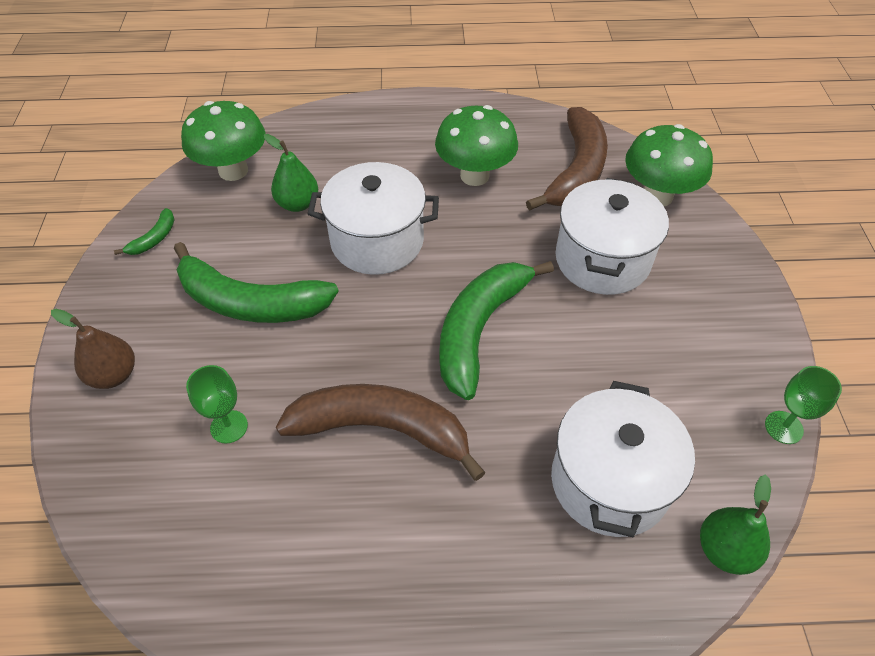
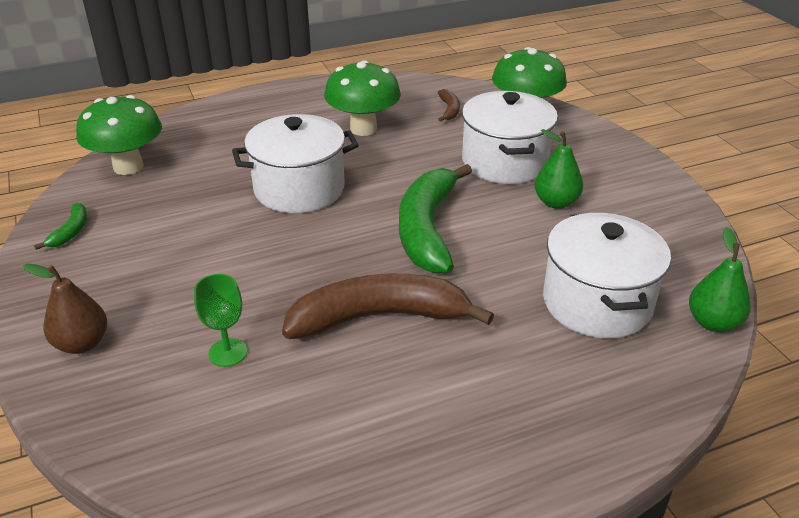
camera: 20 degrees left, 15 degrees down
(250, 302) = (199, 257): green banana -> none
(298, 204) = (207, 178): green pear -> green pear (556, 202)
(576, 171) = (449, 110): brown banana -> brown banana, size x0.43
(783, 427) = (709, 235): green goblet -> none

